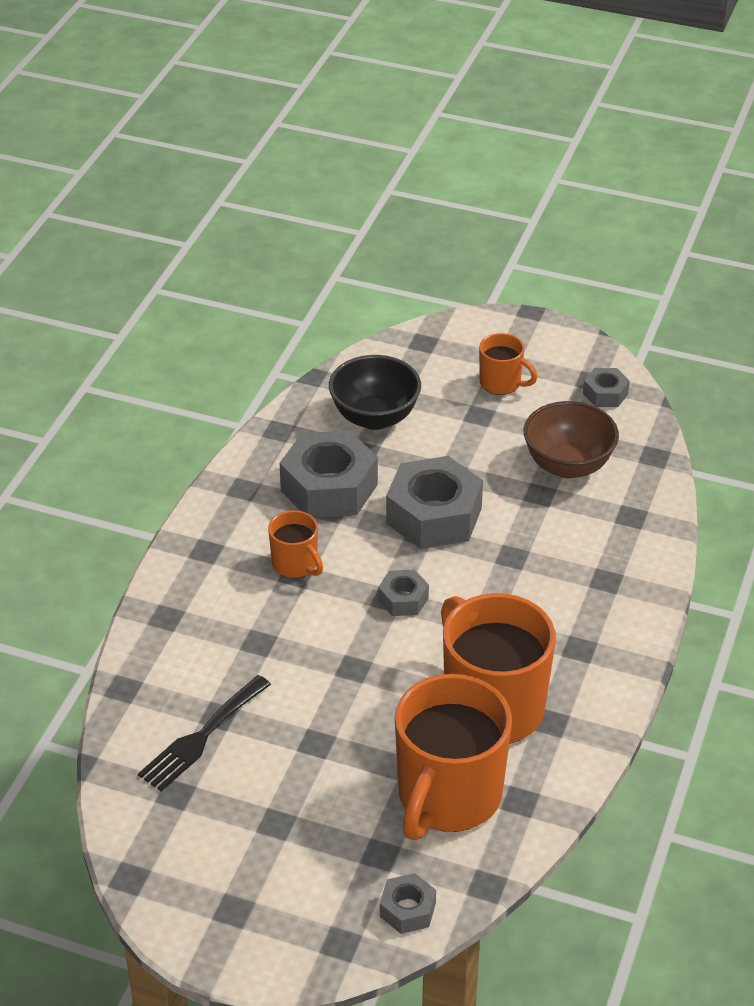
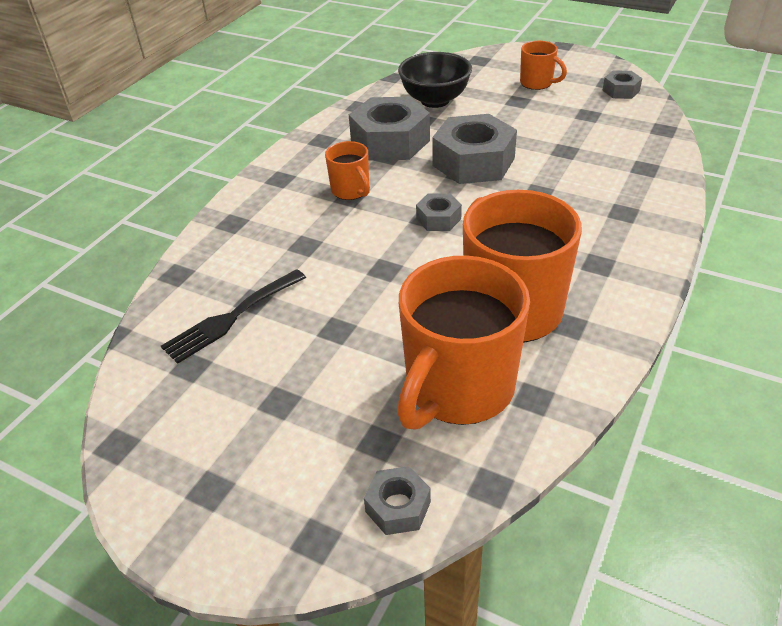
camera: 10 degrees right, 0 degrees up
(568, 465) = (589, 133): brown bowl -> none

